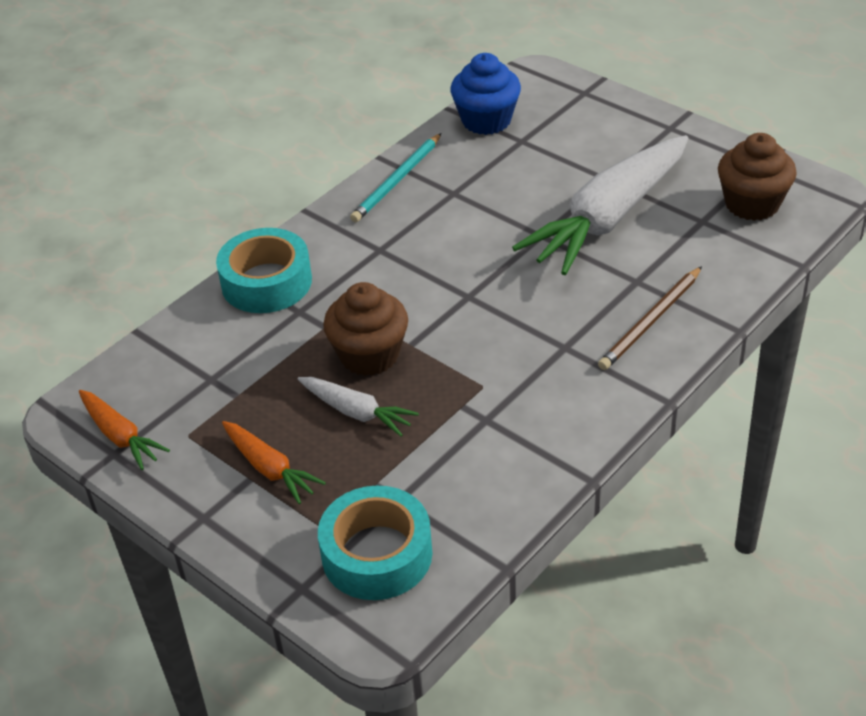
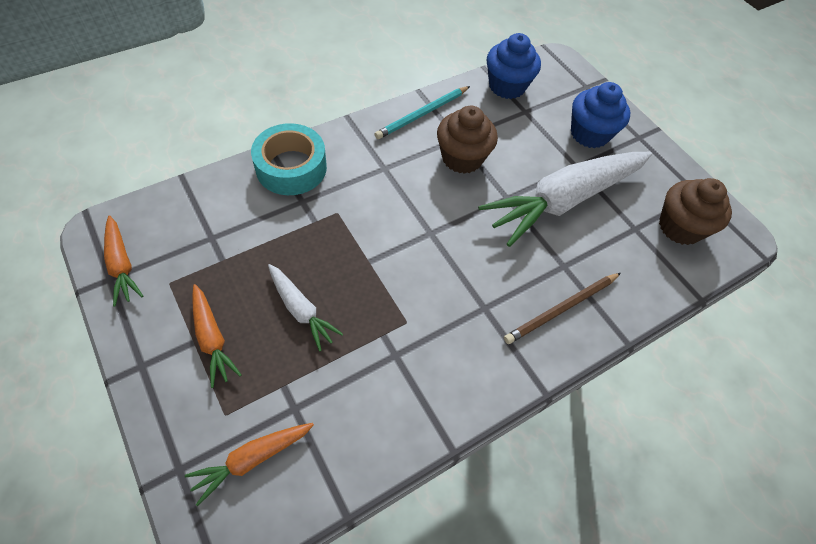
camera: 10 degrees right, 15 degrees up
(369, 355) = (334, 260): brown cupcake -> brown cupcake (462, 158)
(377, 554) = (252, 459): turquoise tape -> orange carrot
(609, 141) = (589, 134): none -> blue cupcake

